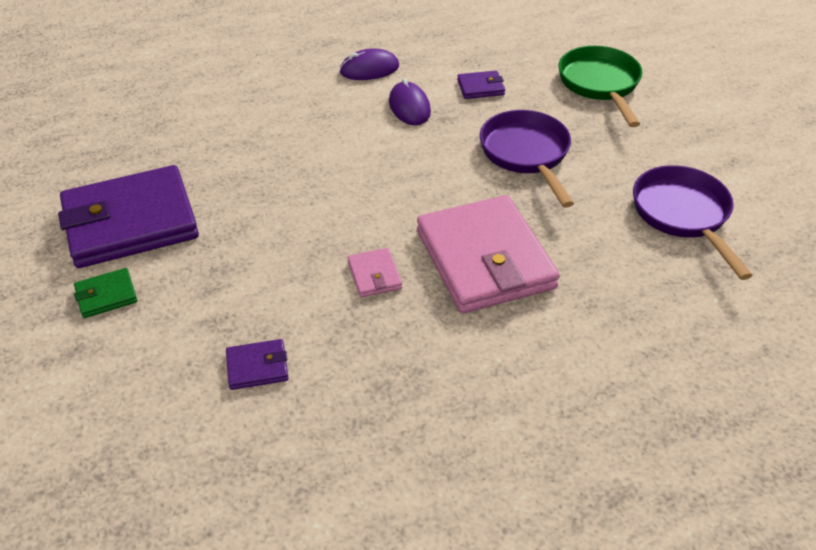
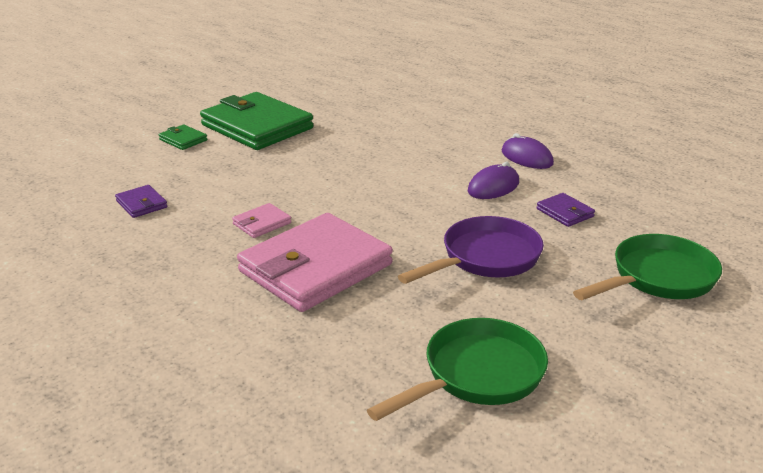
camera: 65 degrees right, 15 degrees down
(130, 222) = (257, 127): purple wallet -> green wallet
(683, 215) = (477, 375): purple pan -> green pan

